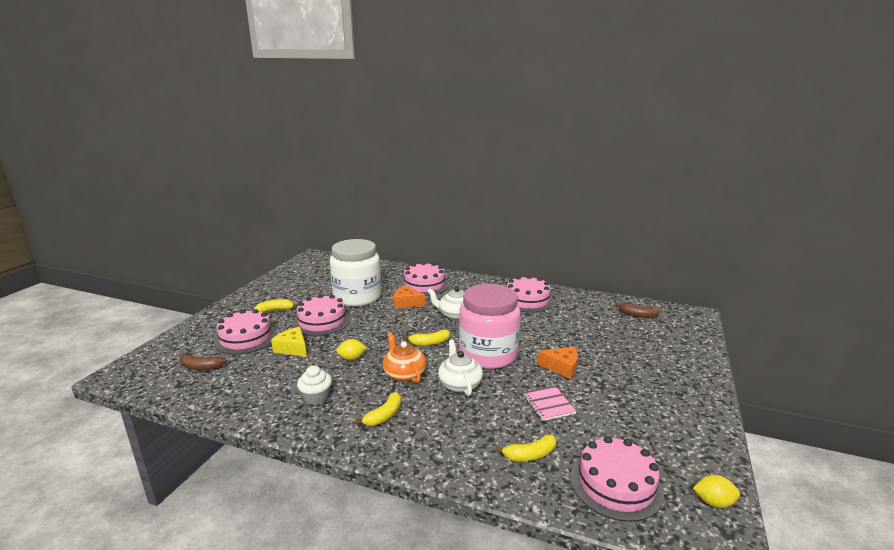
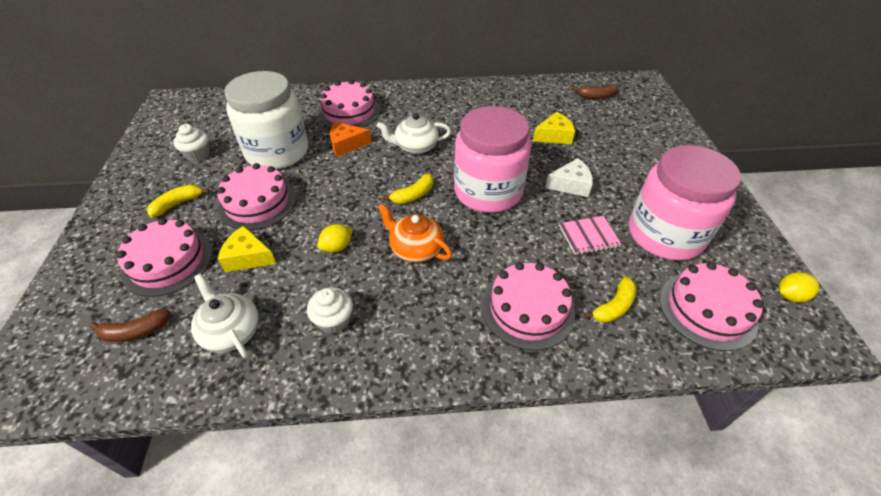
camera: 25 degrees left, 25 degrees up
(308, 287) = (198, 154): none -> white cupcake
(384, 415) = (434, 315): yellow banana -> none
(459, 384) = (485, 242): white teapot -> white teapot (231, 331)
(527, 300) = (478, 104): pink cake -> pink cake (528, 309)
(548, 404) = (589, 236): pink notebook -> pink notebook turned 60 degrees counterclockwise
(562, 367) = (571, 185): orange cheese -> white cheese
(575, 333) = (554, 136): none -> yellow cheese
(620, 422) = (665, 235): none -> pink jar

